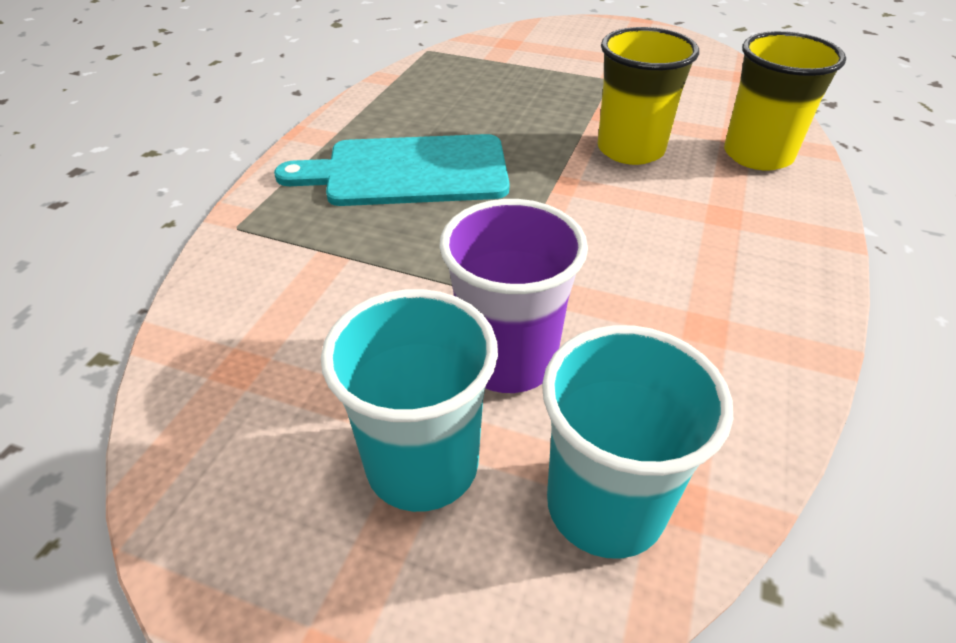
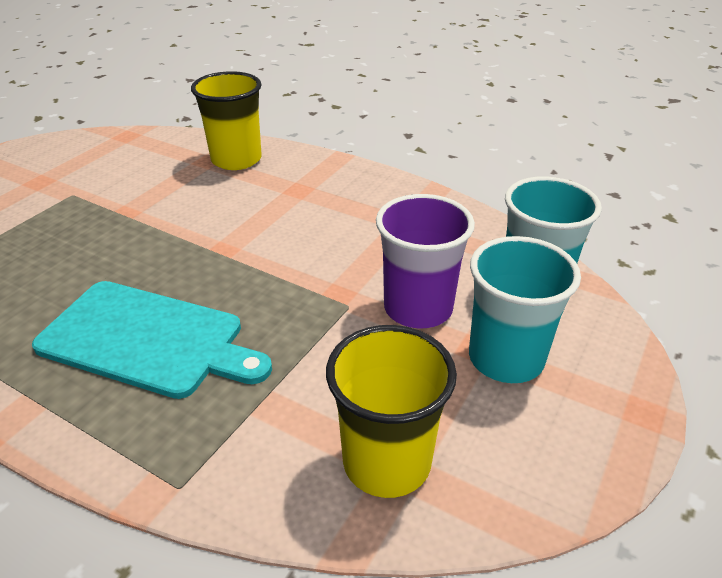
camera: 80 degrees left, 5 degrees down
(408, 171) = (148, 340): turquoise cutting board -> turquoise cutting board turned 75 degrees counterclockwise
(630, 150) = (194, 208): yellow cup -> yellow cup (386, 462)

